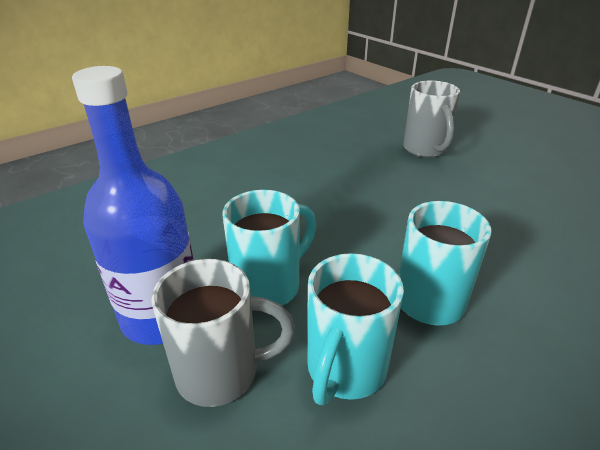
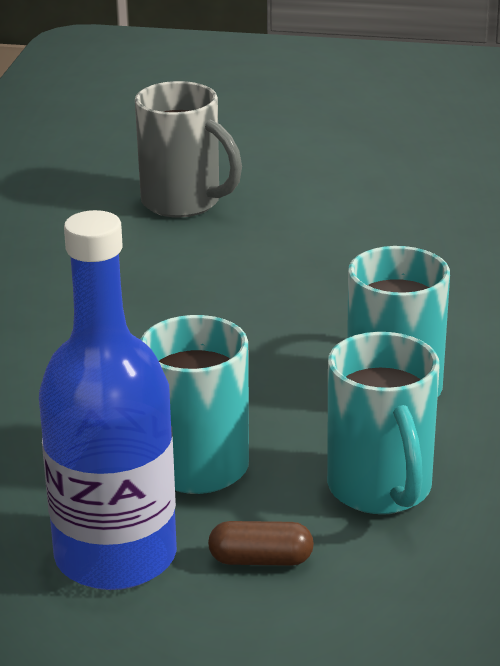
camera: 40 degrees left, 5 degrees down
(221, 372) = (261, 560): grey mug -> brown capsule

